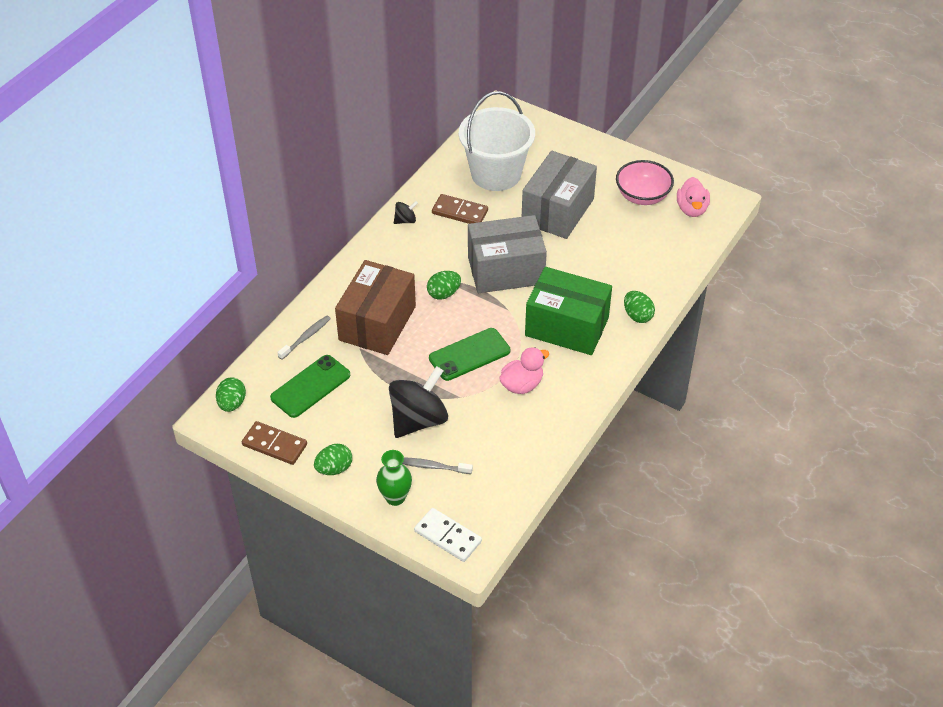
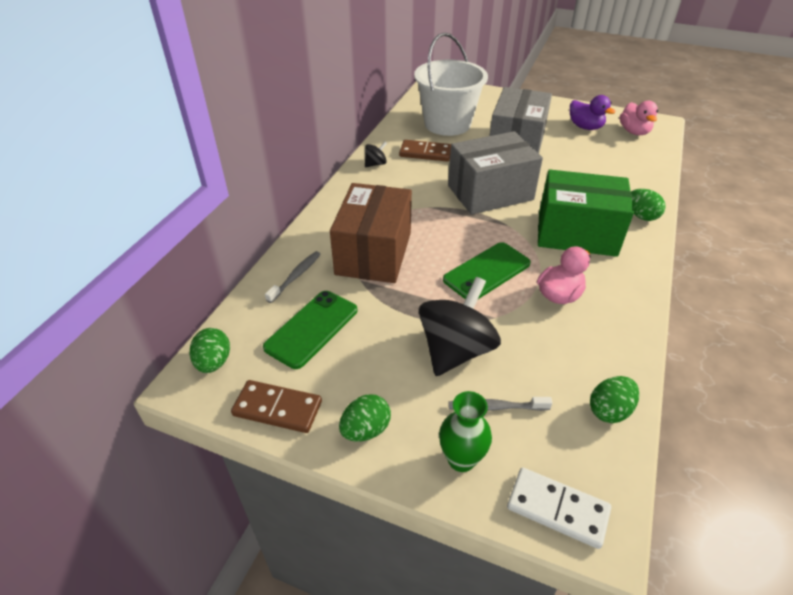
camera: 10 degrees left, 5 degrees down
(443, 294) = (436, 219): green egg -> green egg (609, 410)
(642, 196) = (585, 127): pink bowl -> purple duck

